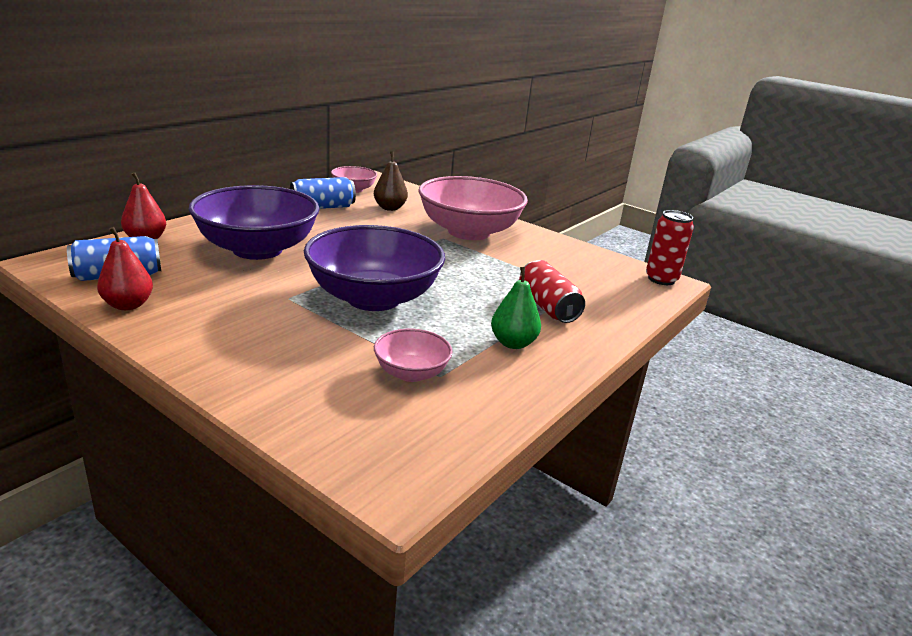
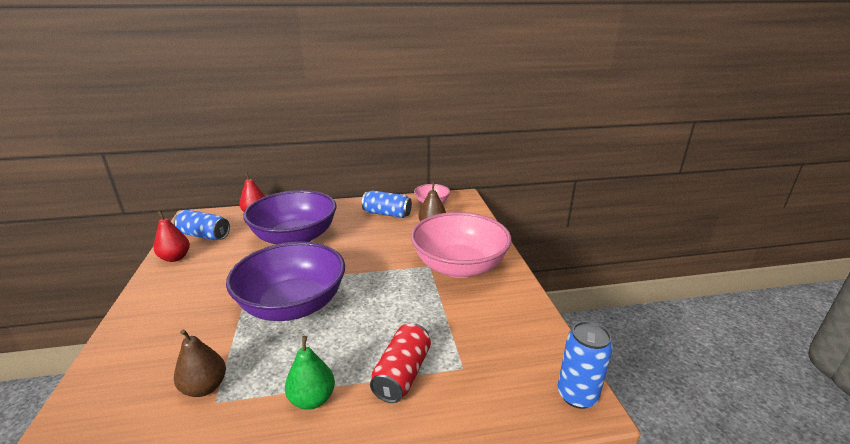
camera: 45 degrees right, 0 degrees up
(411, 373) = (205, 387): pink bowl -> brown pear
(661, 279) = (577, 395): red can -> blue can

